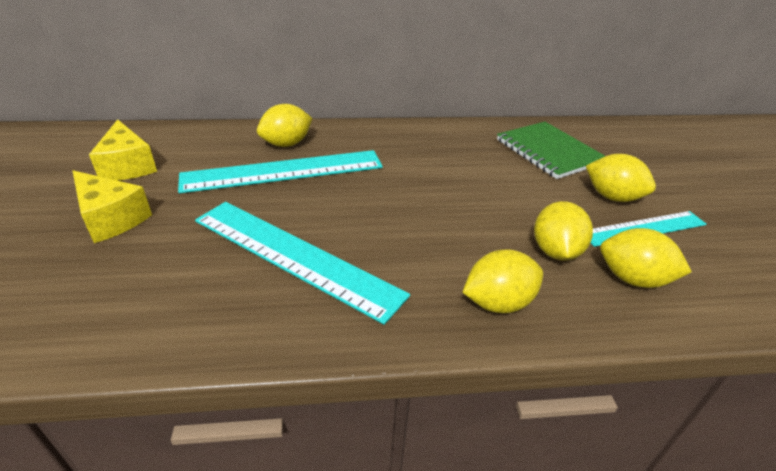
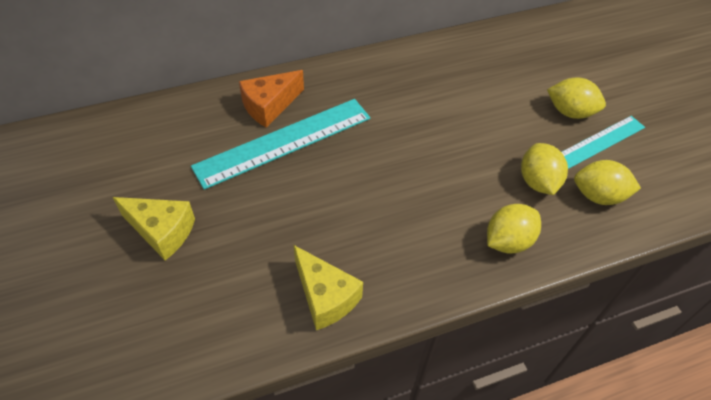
camera: 15 degrees left, 15 degrees up
(128, 166) = (135, 167): yellow cheese -> yellow cheese (325, 297)
(286, 144) = (269, 106): yellow lemon -> orange cheese
(294, 256) = (338, 234): turquoise ruler -> none
(549, 151) = (508, 67): green notebook -> none

